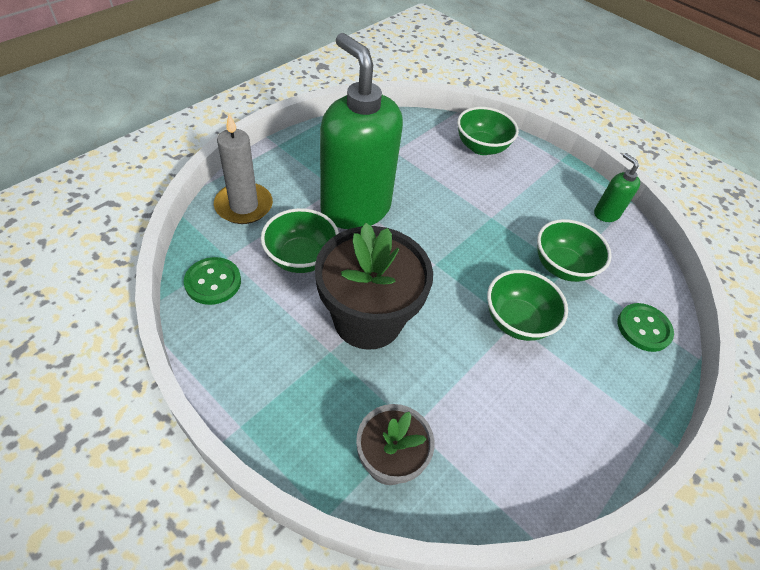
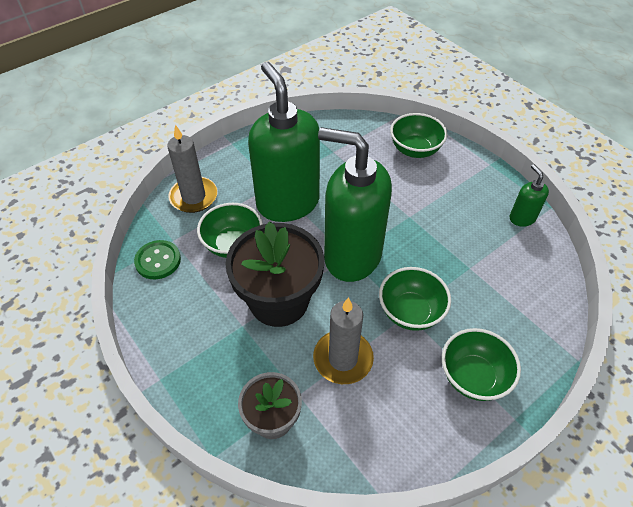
camera: 15 degrees right, 0 degrees up
(439, 263) = (352, 256): none -> green soap dispenser
(455, 380) = (343, 359): none -> grey candle
(562, 266) = (465, 266): green bowl -> green bowl (473, 377)
(643, 328) = (530, 328): green button -> none

